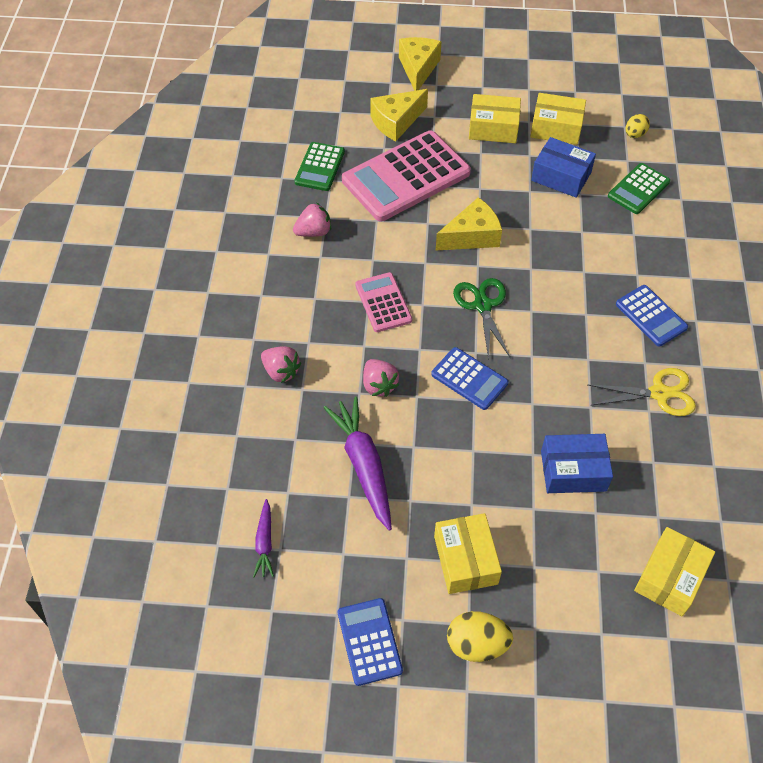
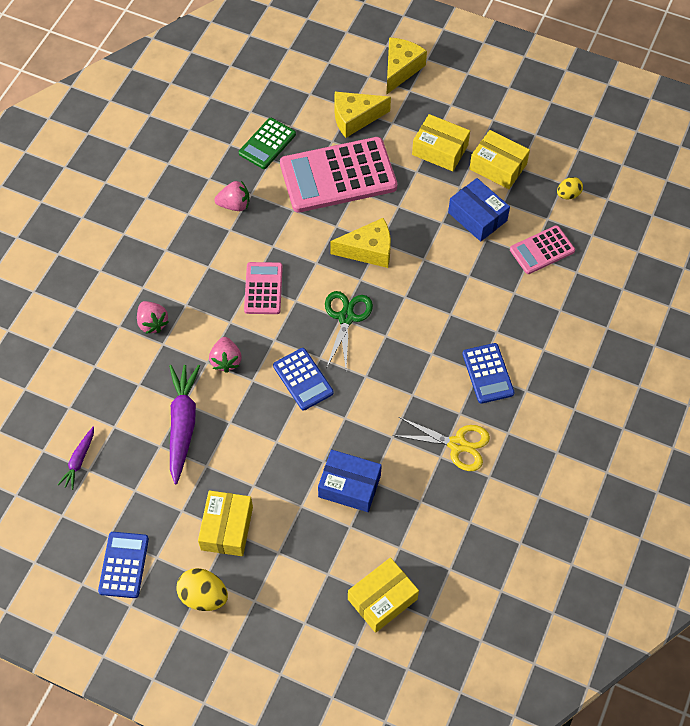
camera: 20 degrees right, 5 degrees up
(638, 189) = (542, 250): green calculator -> pink calculator

